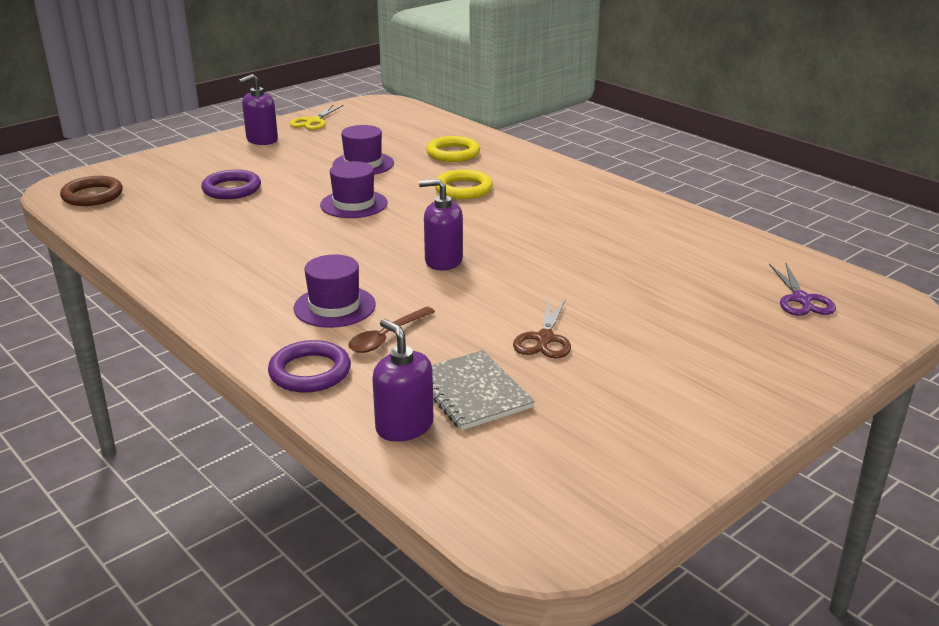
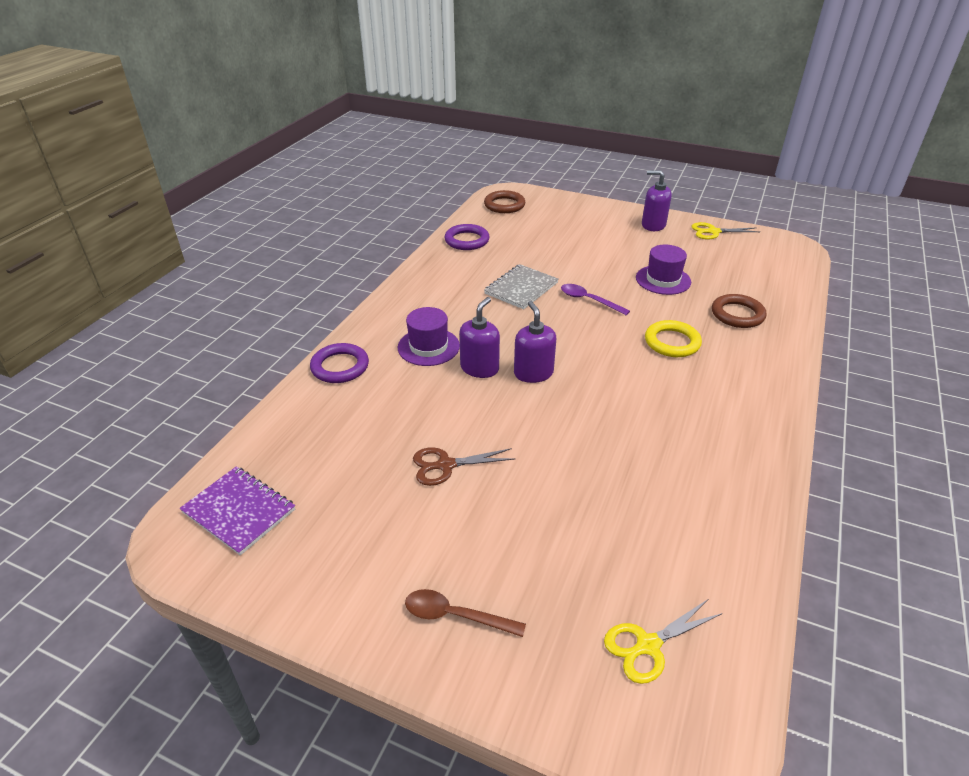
camera: 65 degrees right, 10 degrees up
(232, 189) = (562, 245): purple ring -> purple ring (467, 240)
(354, 204) = (589, 300): purple hat -> purple spoon
(387, 337) = (402, 384): brown spoon -> brown spoon (455, 615)
(404, 426) = (293, 430): purple soap dispenser -> purple soap dispenser (479, 368)
(453, 153) = (737, 314): yellow ring -> brown ring
(472, 392) = (348, 449): grey notebook -> grey notebook (521, 288)
(523, 487) = (239, 511): none -> purple notebook
(801, 299) = (648, 645): purple scissors -> yellow scissors

